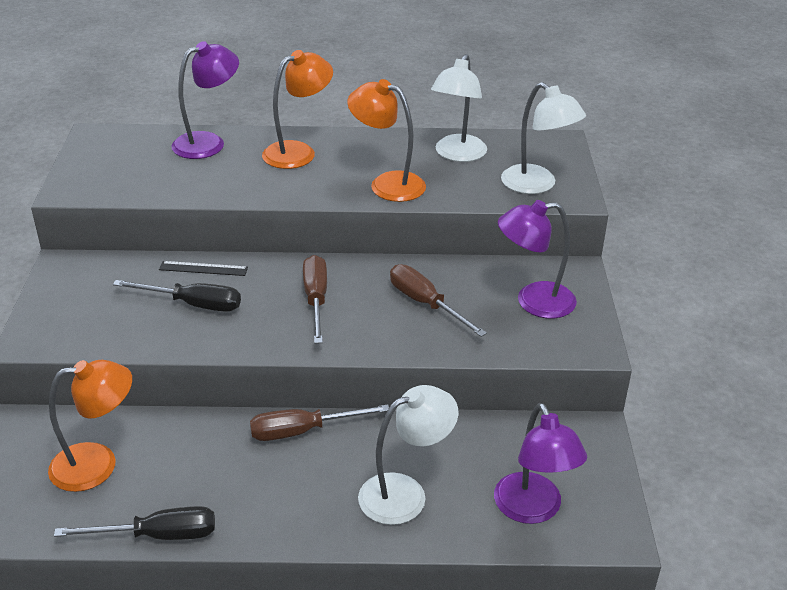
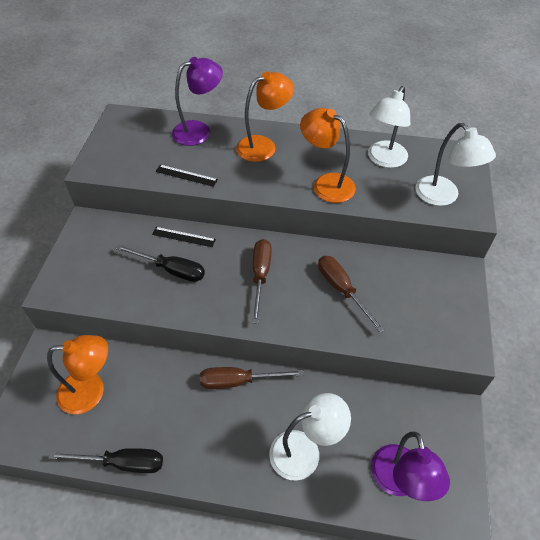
camera: 10 degrees right, 15 degrees up
(200, 189) = (186, 175): none -> black ruler
(533, 302) = (425, 298): purple lamp -> none

